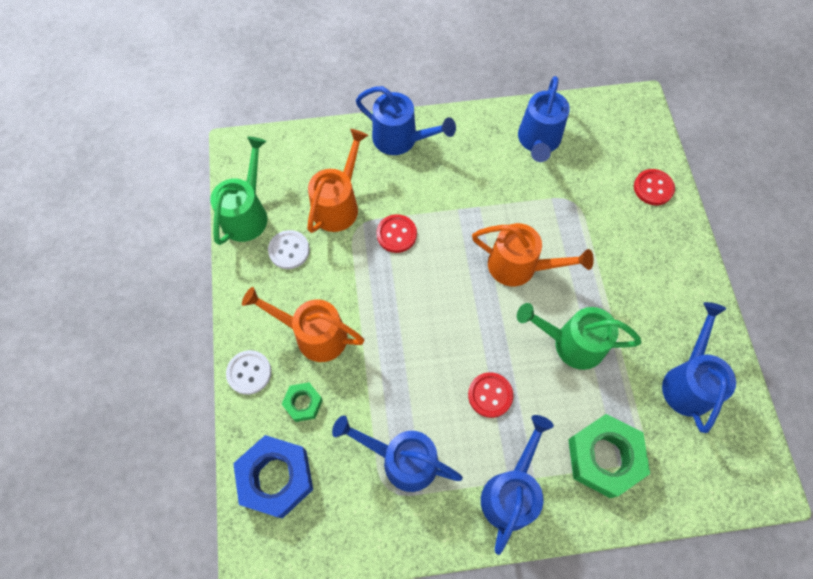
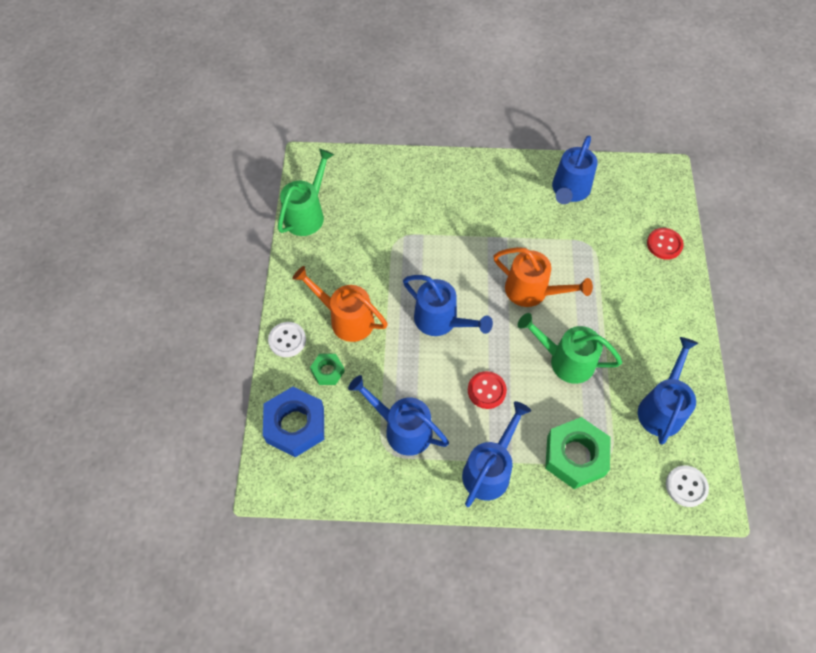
camera: 10 degrees right, 5 degrees down
(289, 250) = (337, 248): white button -> white button (686, 486)
(339, 204) = (386, 217): orange watering can -> none
(396, 234) = (431, 249): red button -> none
(401, 139) = (449, 172): blue watering can -> blue watering can (441, 321)

